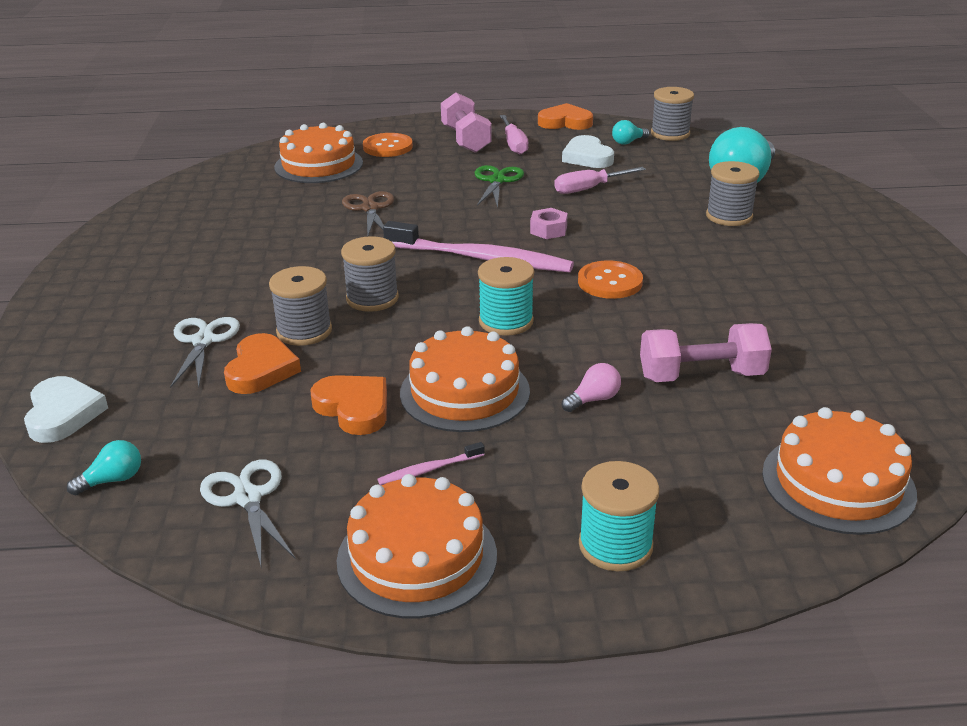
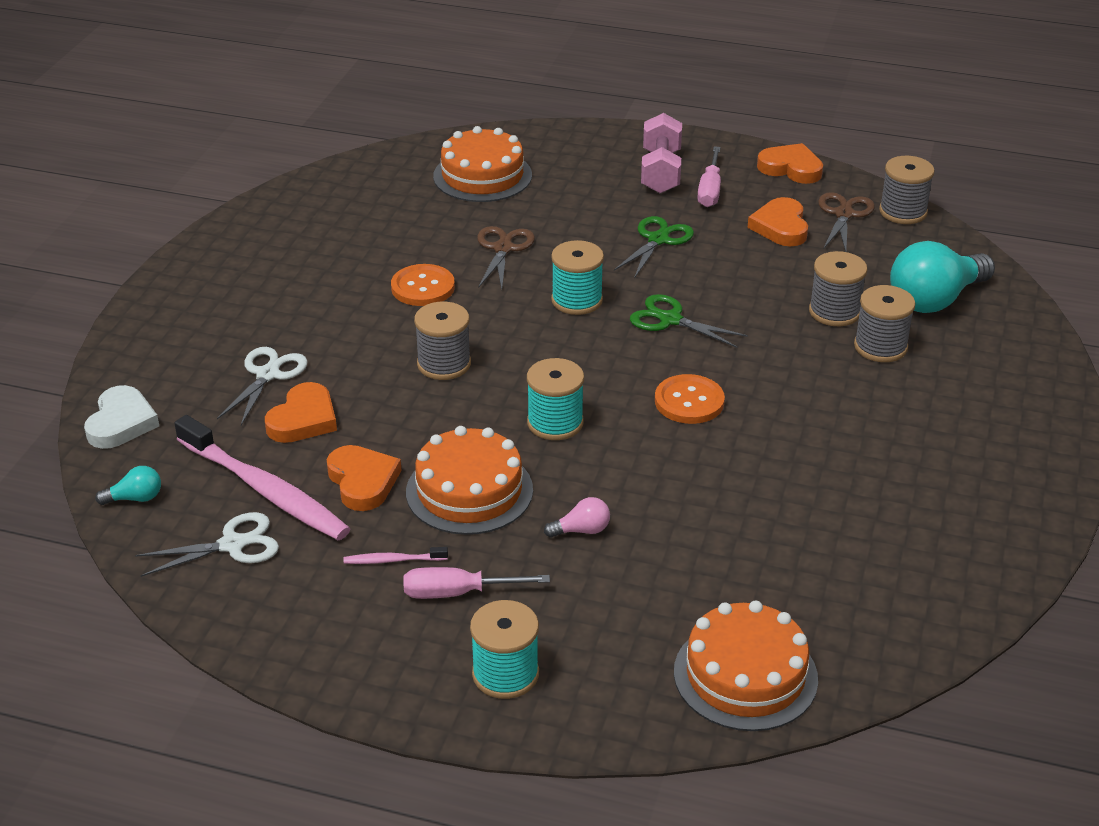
camera: 20 degrees right, 5 degrees up
(247, 498) = (232, 545): white scissors -> white scissors turned 75 degrees clockwise
(304, 331) = (362, 386): grey spool -> grey spool (834, 312)
(387, 147) = (569, 165): orange button -> orange button (423, 287)
(417, 557) = (338, 636): orange cake -> none
(459, 231) = (577, 300): none -> turquoise spool
(480, 258) = (577, 340): pink toothbrush -> pink toothbrush (264, 489)
(548, 230) = (670, 320): pink nut -> green scissors
(587, 157) = (780, 227): white heart -> orange heart
(589, 189) = (751, 273): pink screwdriver -> pink screwdriver (458, 593)
(628, 142) = (844, 214): turquoise light bulb -> brown scissors
(701, 376) = (702, 532): pink dumbbell -> none

